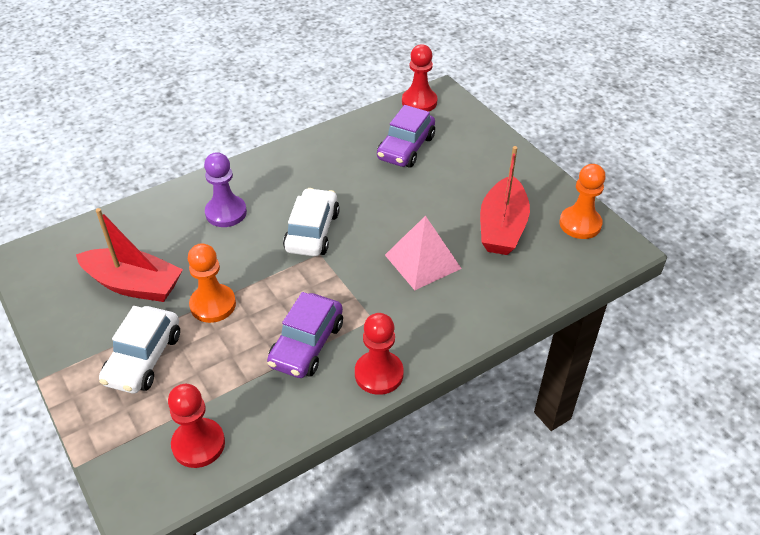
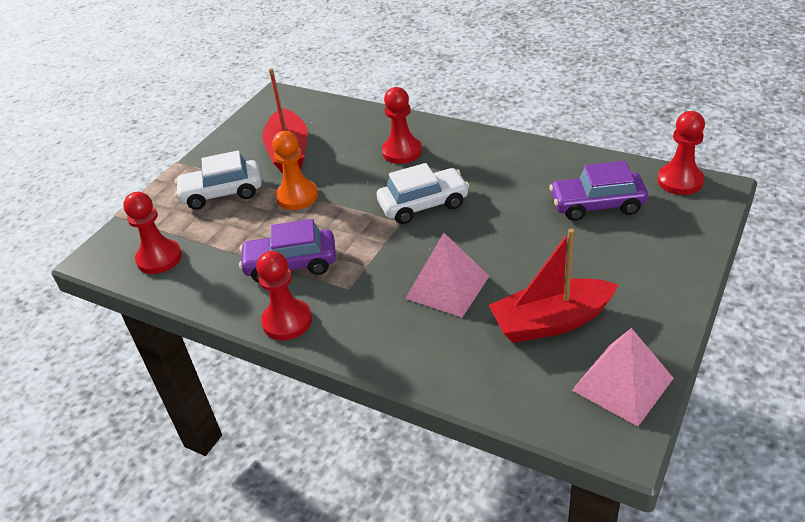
camera: 65 degrees right, 5 degrees down
(226, 213) = (402, 152): purple pawn -> red pawn
(580, 224) = (622, 384): orange pawn -> pink pyramid

